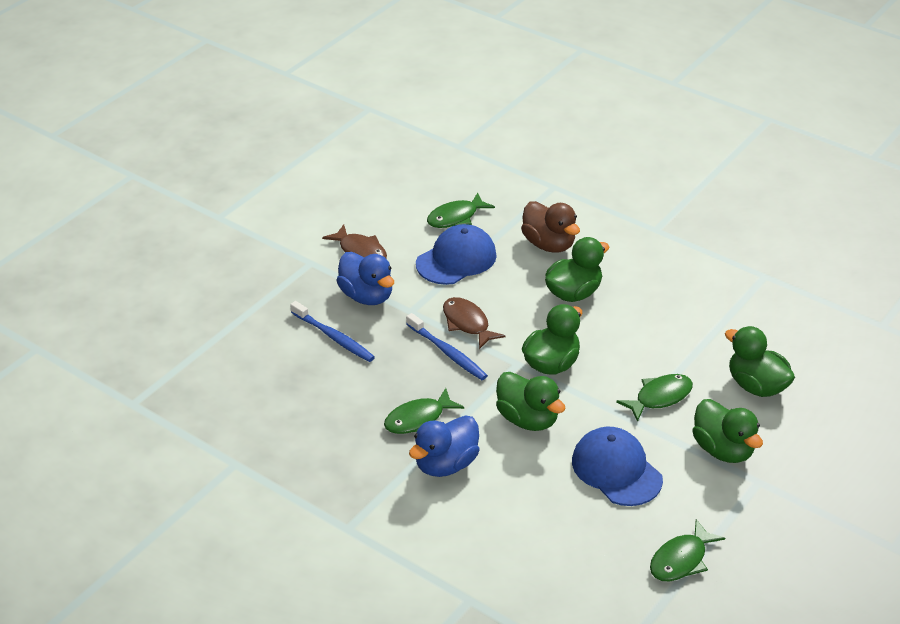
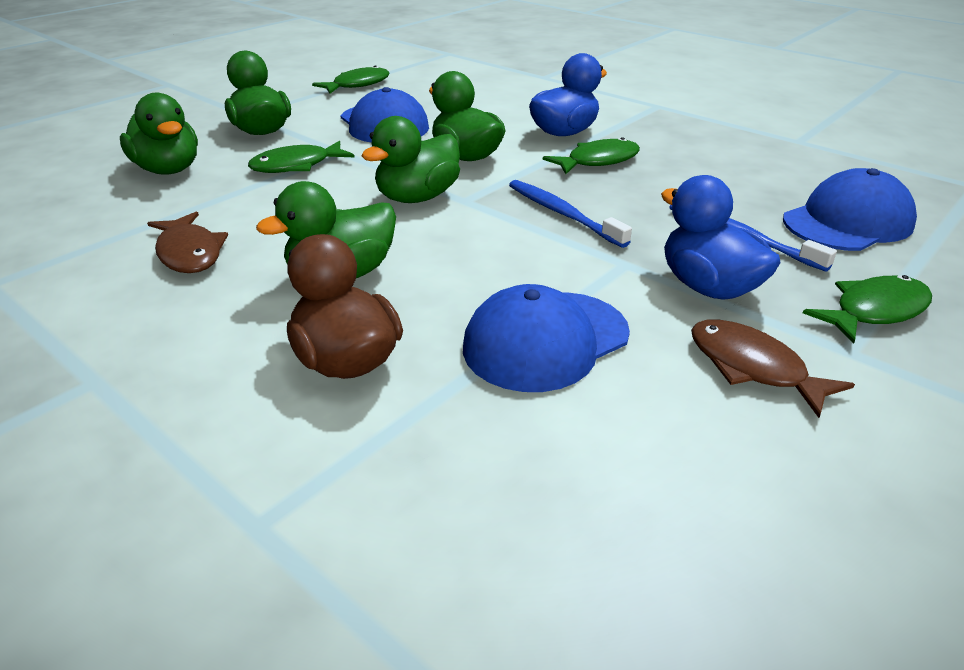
camera: 175 degrees left, 5 degrees down
(256, 356) = (847, 222): none -> blue cap
(456, 217) = (544, 439): green fish -> green fish (874, 311)
(467, 323) = (531, 244): brown fish -> brown fish (189, 253)

